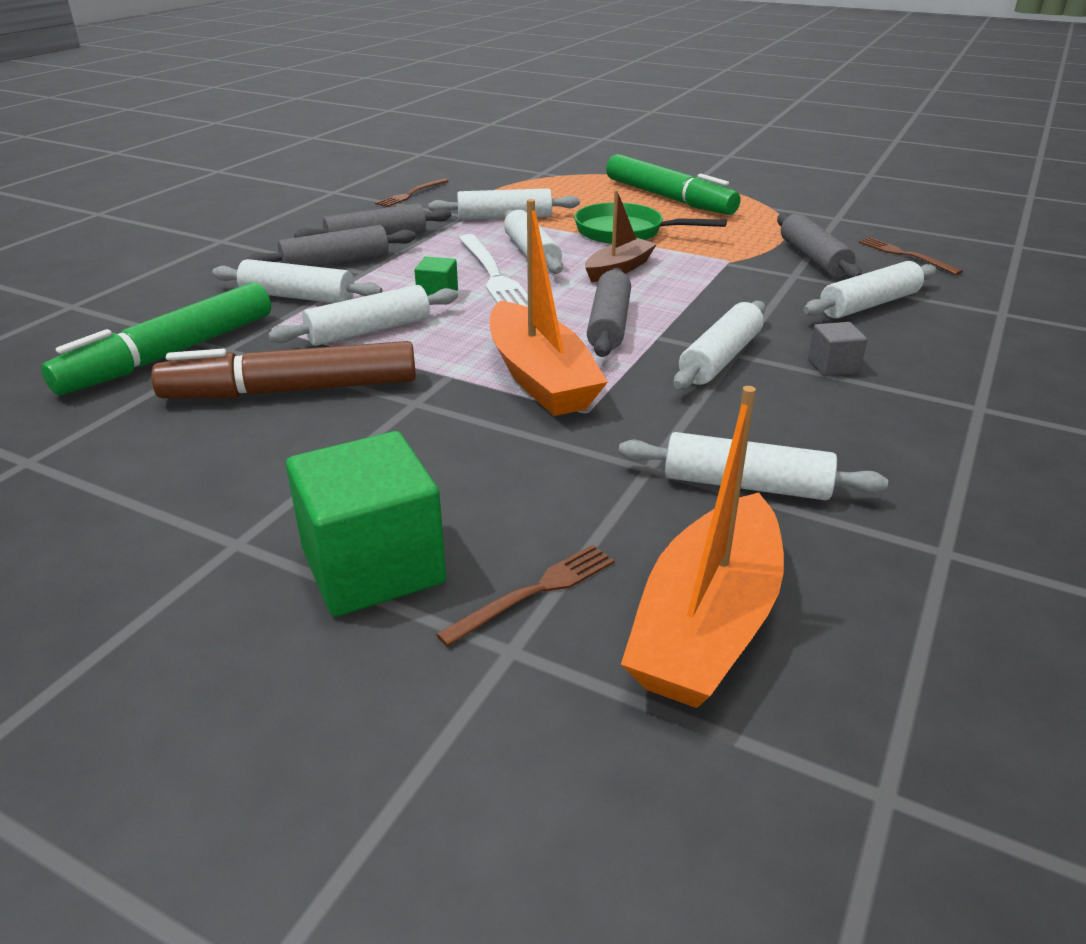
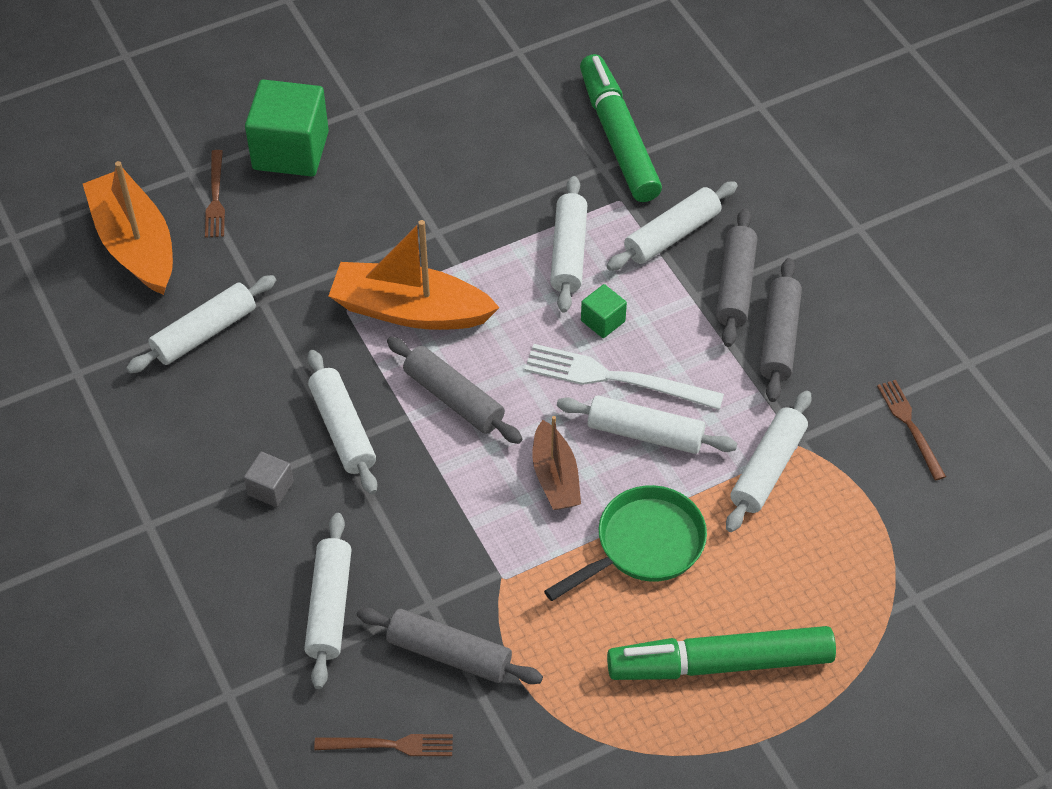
camera: 125 degrees right, 20 degrees up
(292, 390) = (507, 180): brown marker -> none

